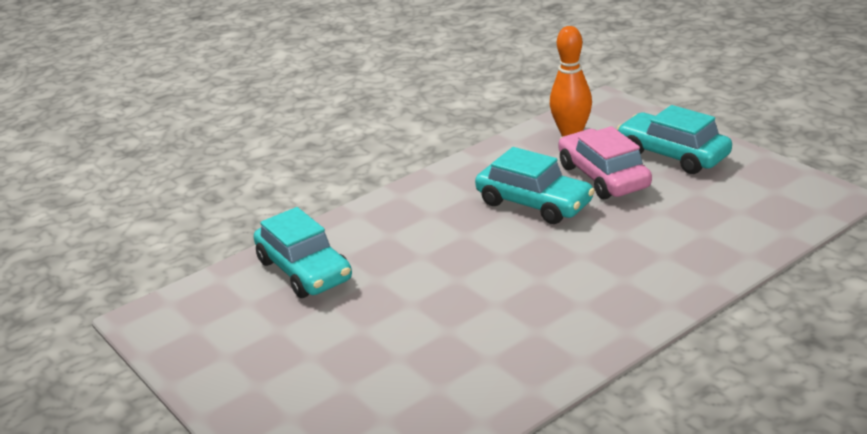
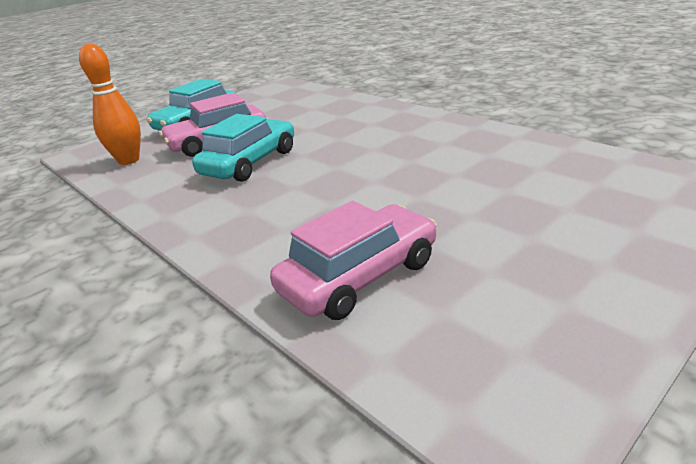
camera: 95 degrees left, 0 degrees up
(304, 270) = (359, 276): turquoise car -> pink car

